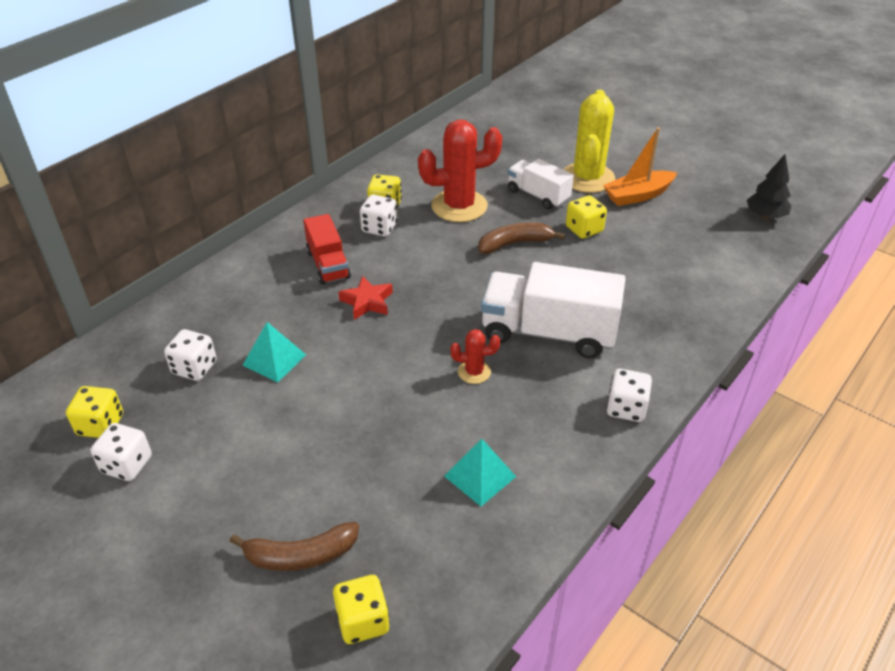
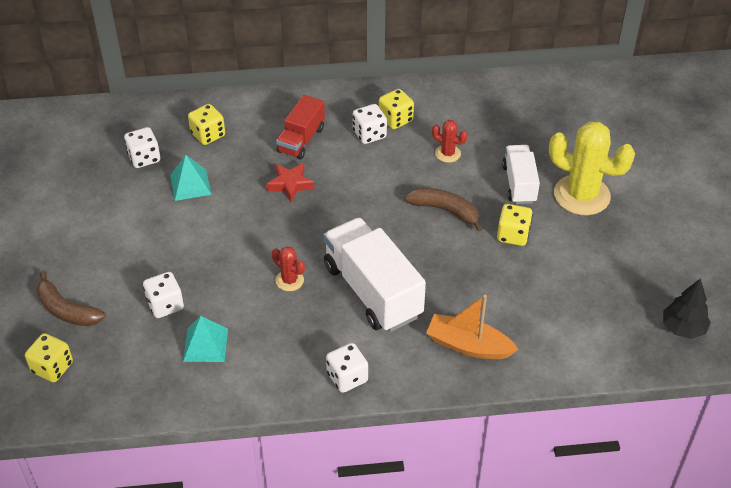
camera: 45 degrees right, 5 degrees up
(100, 425) = (62, 159): yellow dice -> yellow dice (208, 135)
(127, 465) = (49, 192): white dice -> white dice (165, 305)
(459, 206) = (447, 153): red cactus -> red cactus, size x0.47
(587, 178) = (581, 195): yellow cactus -> yellow cactus turned 60 degrees clockwise
(638, 195) = (600, 237): orange boat -> orange boat (468, 345)

